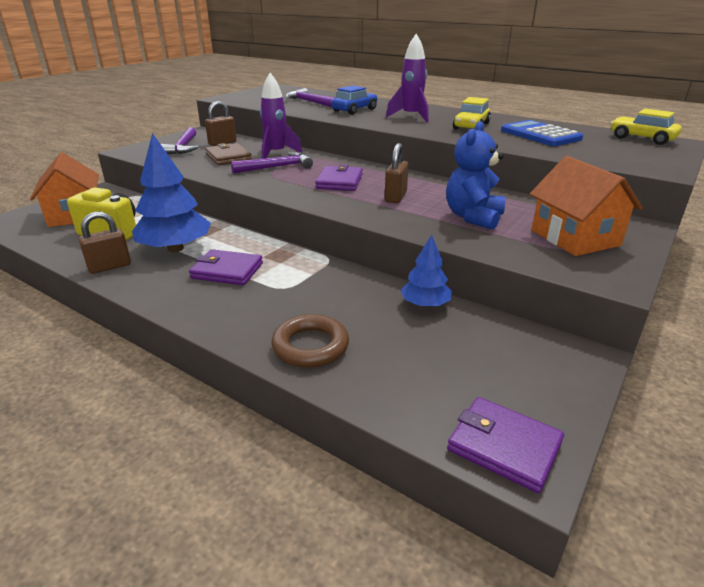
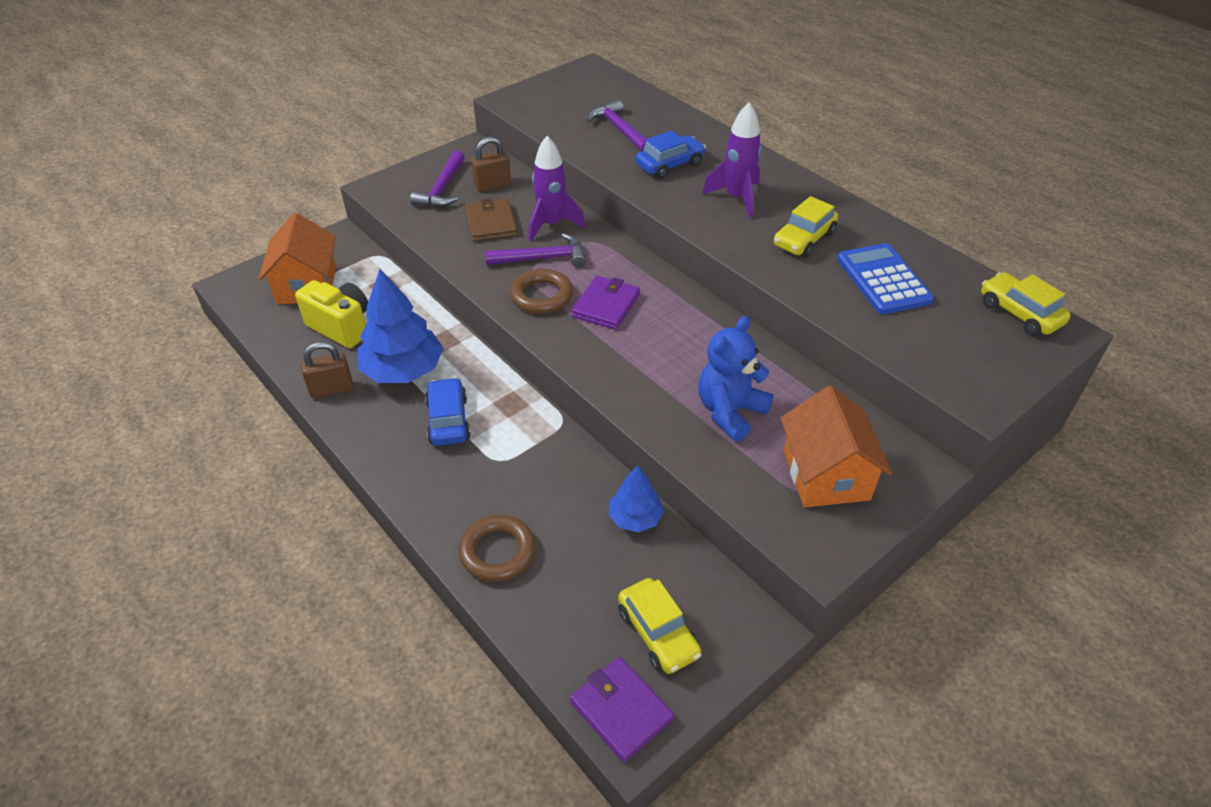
camera: 15 degrees right, 15 degrees up
(227, 271) = (448, 420): purple wallet -> blue car
(285, 182) = (541, 296): none -> brown ring
(395, 197) = (659, 352): brown padlock -> none
(497, 377) = (658, 633): none -> yellow car

